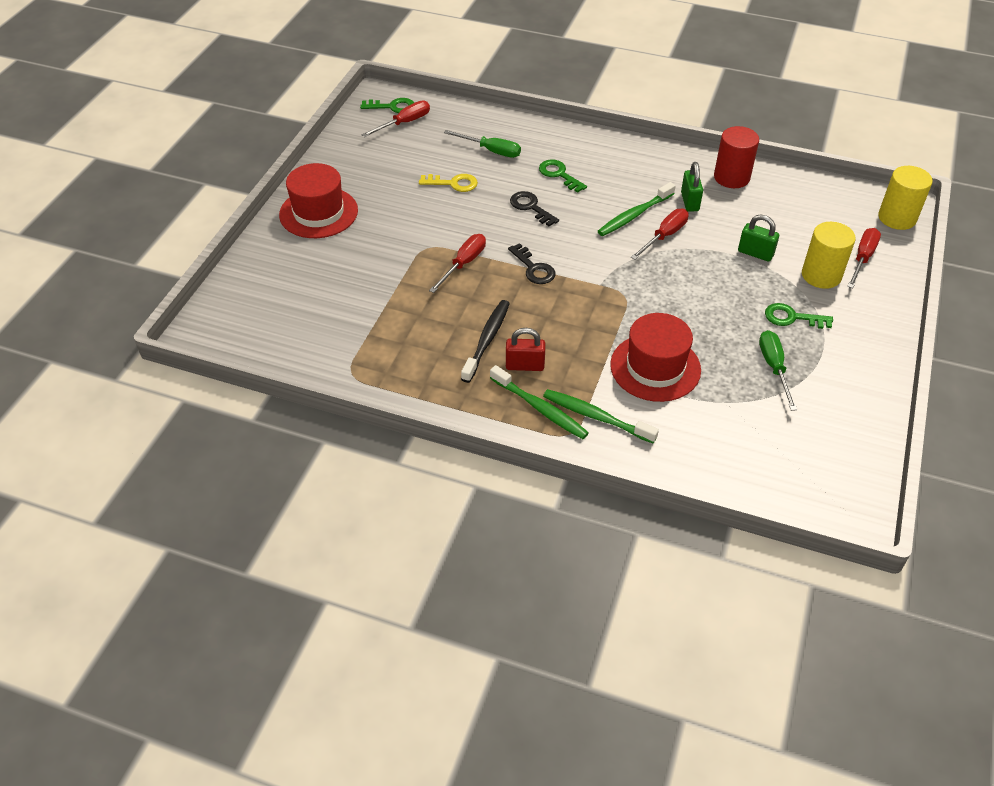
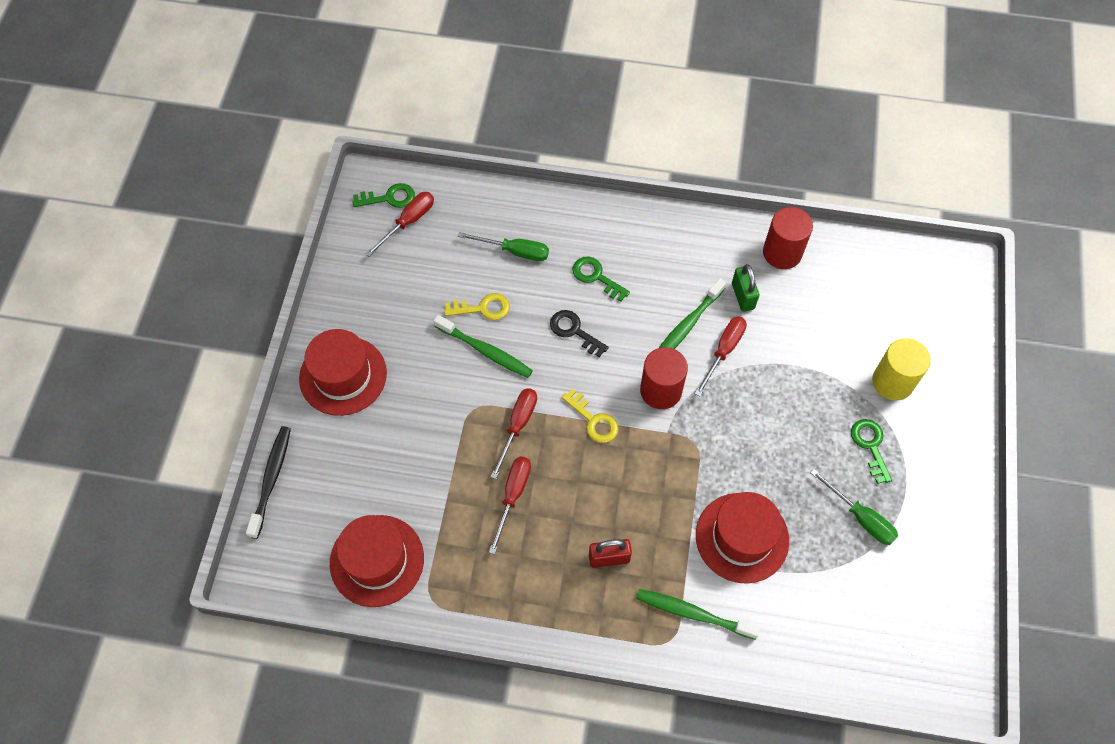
camera: 10 degrees left, 15 degrees up
(310, 339) = (377, 560): none -> red hat
(487, 340) = (563, 530): black toothbrush -> black toothbrush (271, 479)
(533, 268) = (593, 420): black key -> yellow key
(540, 408) = (635, 612): green toothbrush -> green toothbrush (485, 351)
(600, 255) = (661, 390): none -> red cylinder
(755, 253) = (821, 361): green padlock -> none
(774, 368) = (860, 517): green screwdriver -> green screwdriver turned 150 degrees clockwise
(792, 318) = (870, 446): green key -> green key turned 75 degrees clockwise
(862, 258) = (932, 351): red screwdriver -> red screwdriver (513, 496)
(897, 218) = (961, 286): yellow cylinder -> none

